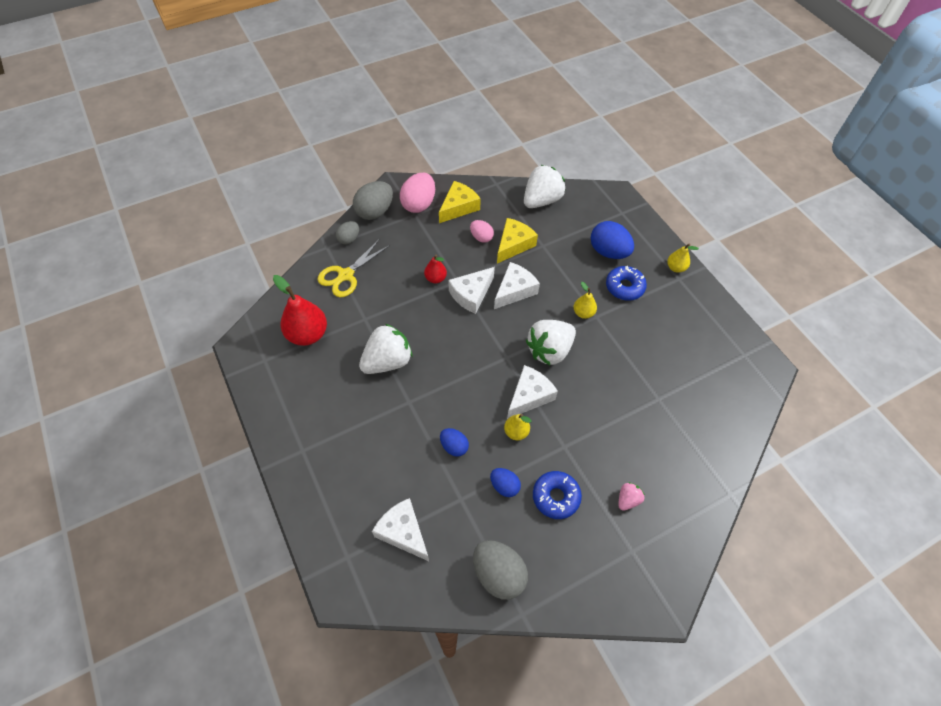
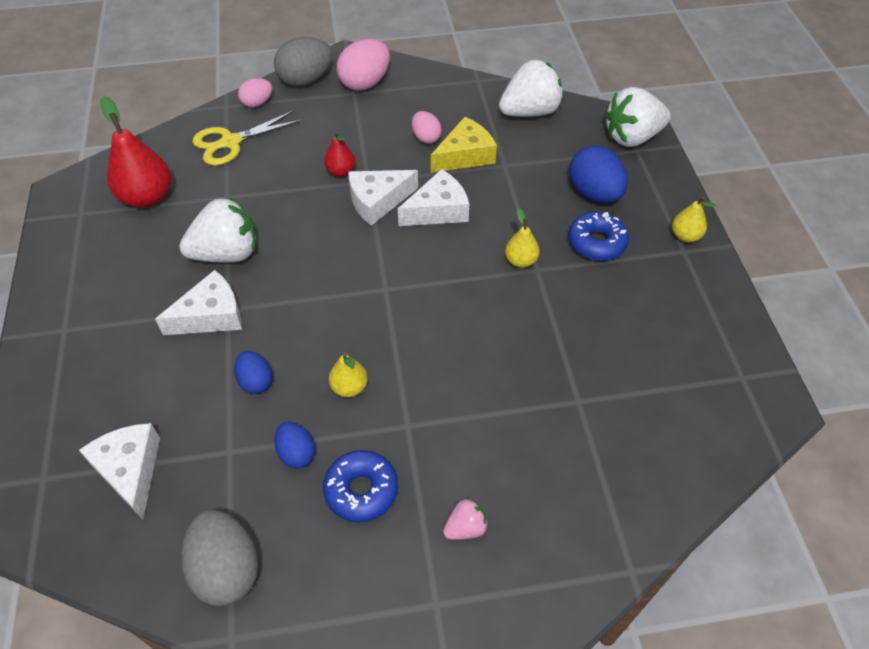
camera: 20 degrees right, 5 degrees down
(349, 239) = (257, 103): grey egg -> pink egg
(458, 207) = (414, 97): yellow cheese -> none
(529, 396) = (391, 346): white cheese -> white cheese (211, 315)
(549, 350) = (449, 296): white strawberry -> white strawberry (632, 137)

